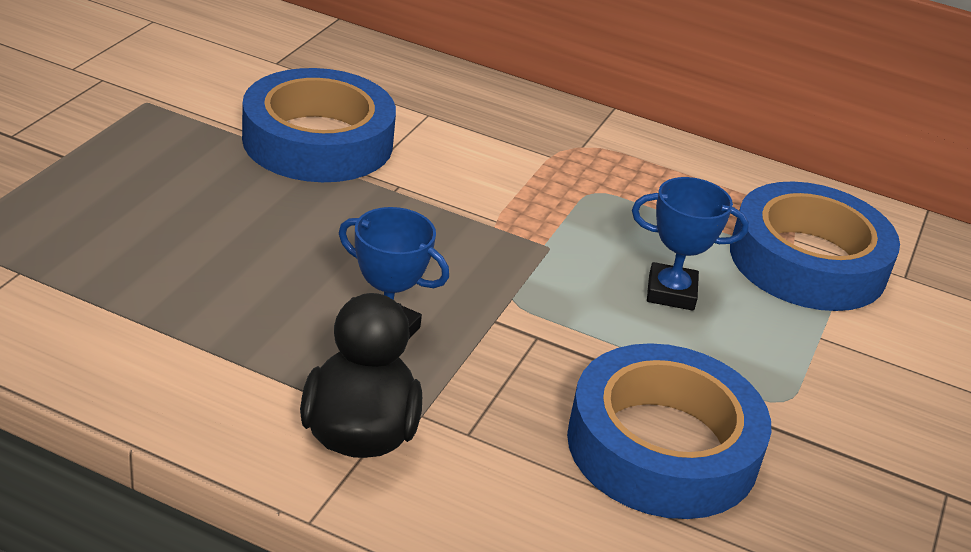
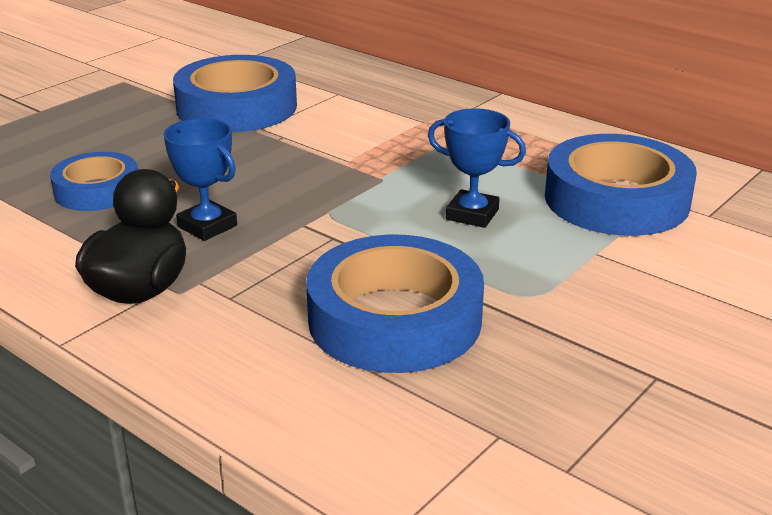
camera: 20 degrees right, 5 degrees down
(218, 285) = (97, 190): none -> blue tape

